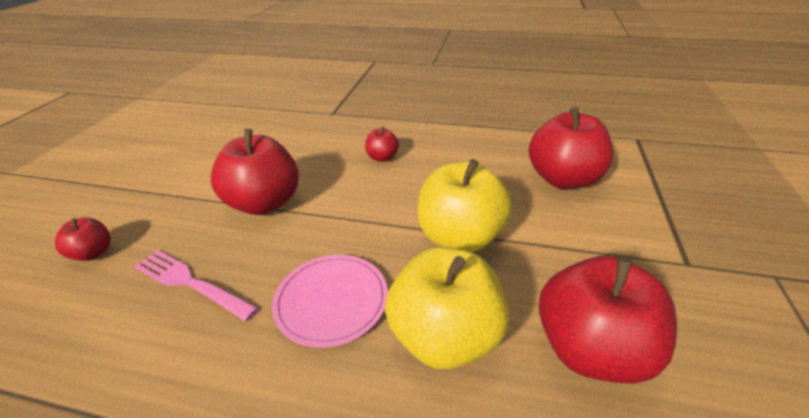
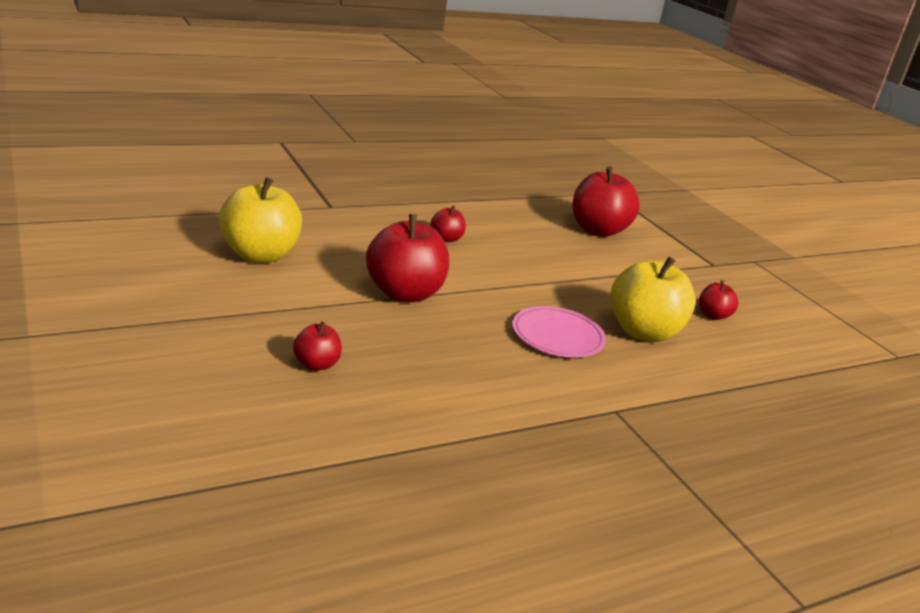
camera: 45 degrees left, 10 degrees down
(190, 283) = (443, 356): pink fork -> none
(460, 237) = (582, 281): yellow apple -> yellow apple (260, 255)
(590, 349) = (713, 315): red apple -> red apple, size x0.49

